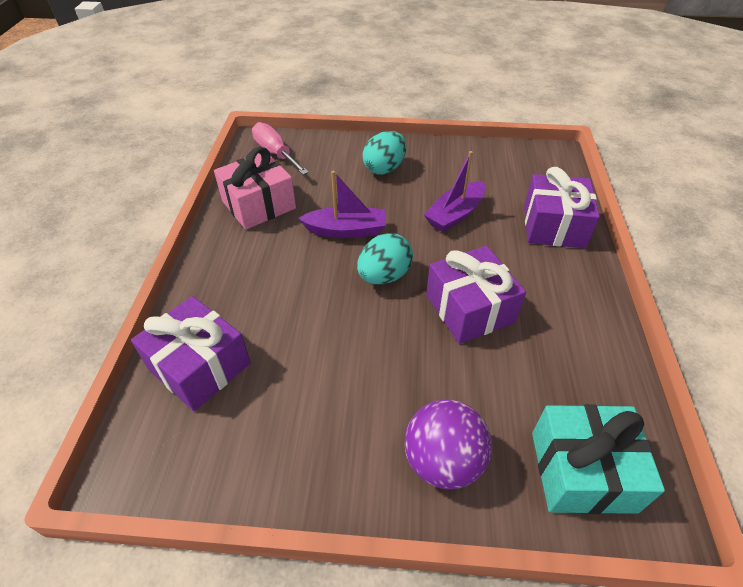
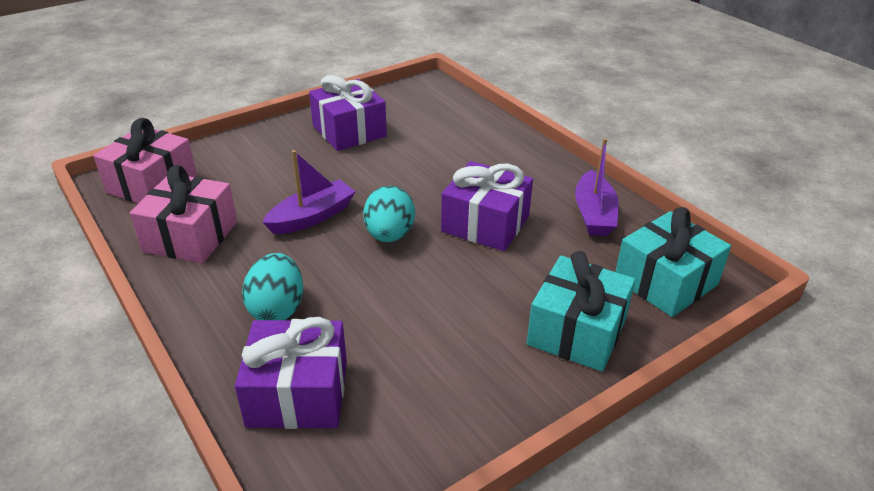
camera: 40 degrees left, 10 degrees down
(275, 153) = (152, 184): pink screwdriver -> pink gift
(384, 168) = (290, 152): turquoise egg -> turquoise egg (277, 308)
(442, 461) = (577, 331): purple ball -> turquoise gift
(455, 214) = (398, 162): purple boat -> purple boat (594, 214)
(553, 226) = (485, 137): purple gift -> purple gift (349, 131)

